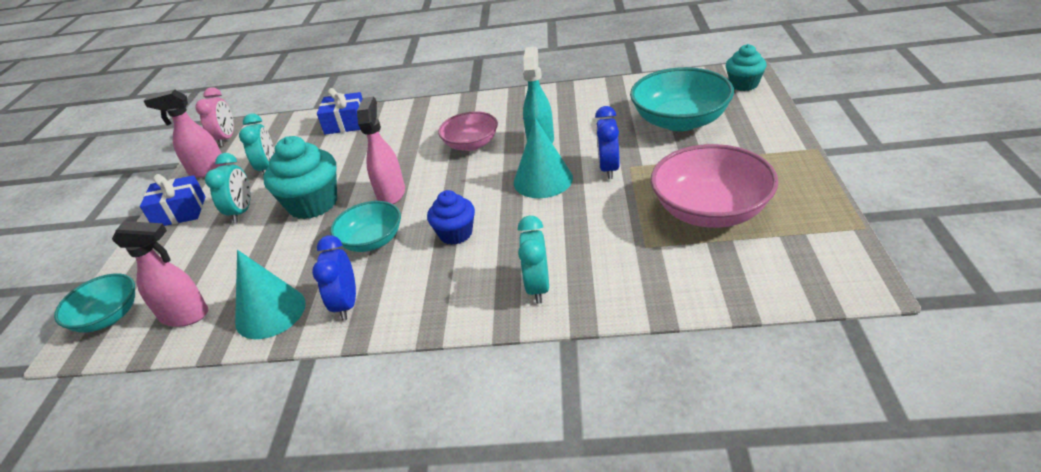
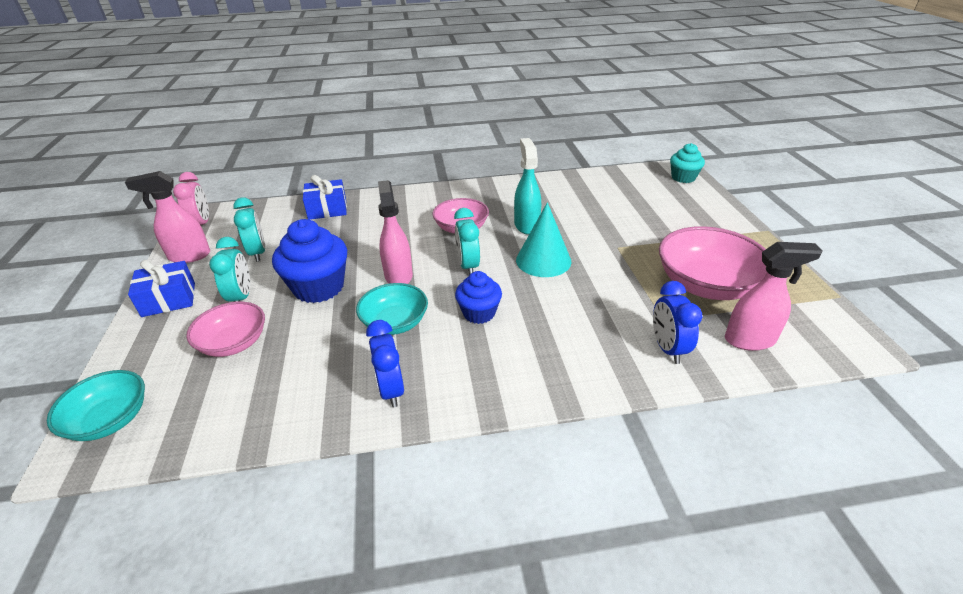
camera: 15 degrees left, 0 degrees up
(185, 315) = (207, 412): pink spray bottle -> pink spray bottle (750, 340)
(224, 255) = (234, 343): none -> pink bowl
(270, 312) = (308, 403): turquoise cone -> none
(313, 204) = (319, 287): turquoise cupcake -> blue cupcake
(538, 287) = (581, 362): turquoise clock -> turquoise clock (468, 266)
(609, 169) = (600, 249): blue clock -> blue clock (667, 348)
(680, 121) = (644, 207): turquoise bowl -> none

